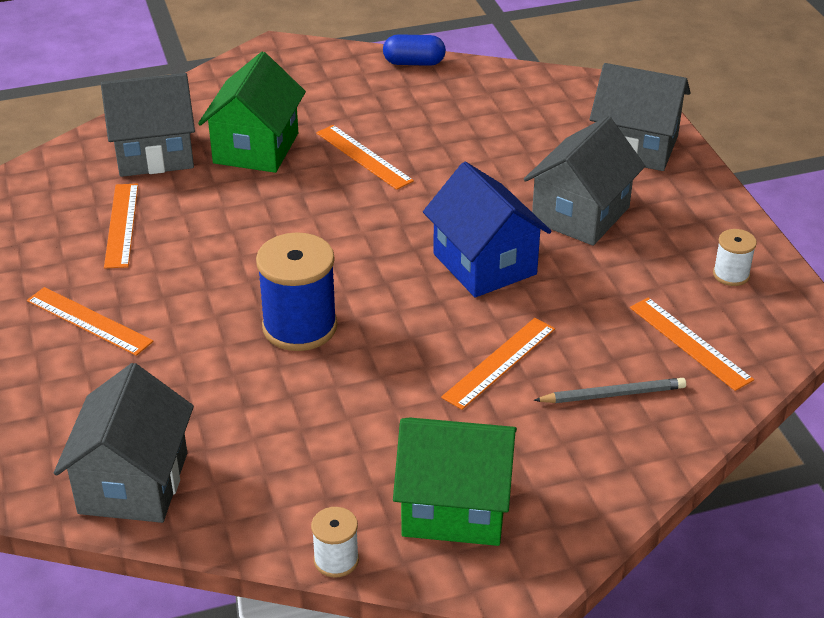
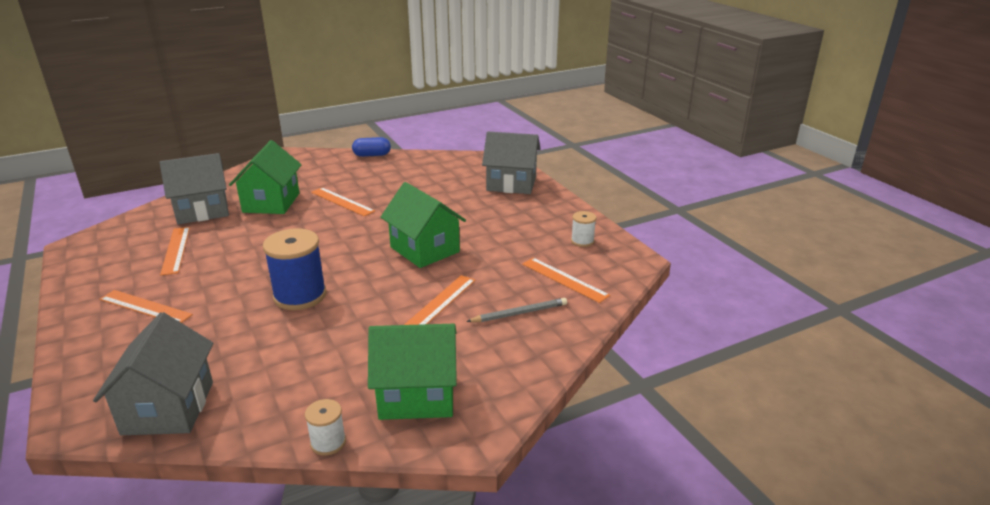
camera: 10 degrees left, 10 degrees down
(484, 264) = (425, 249): blue house -> green house
(580, 214) = (483, 219): grey house -> none

